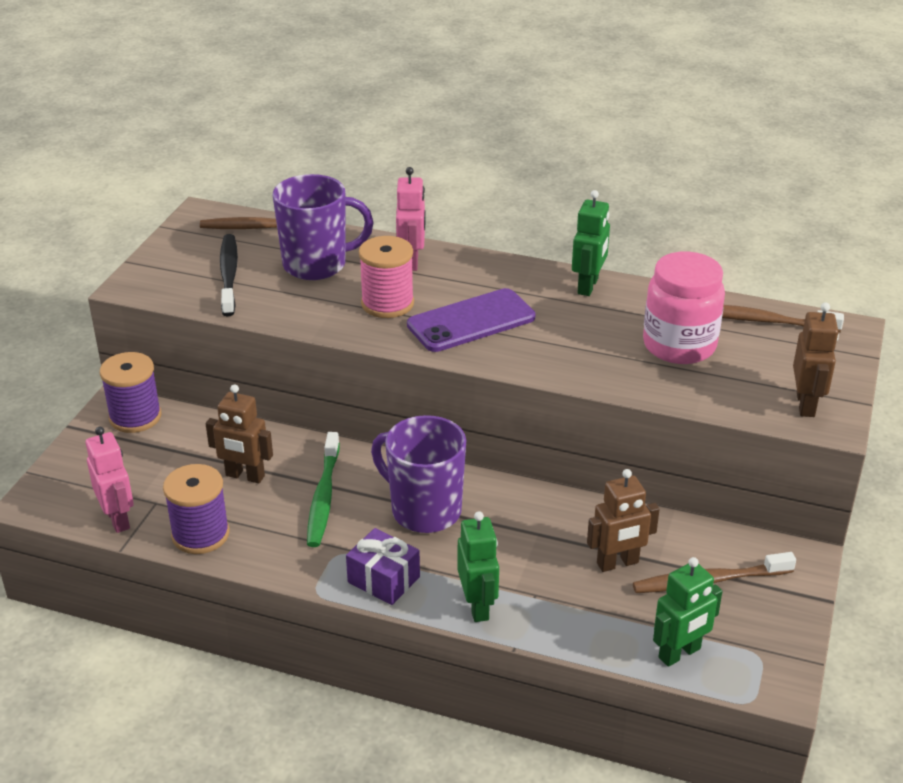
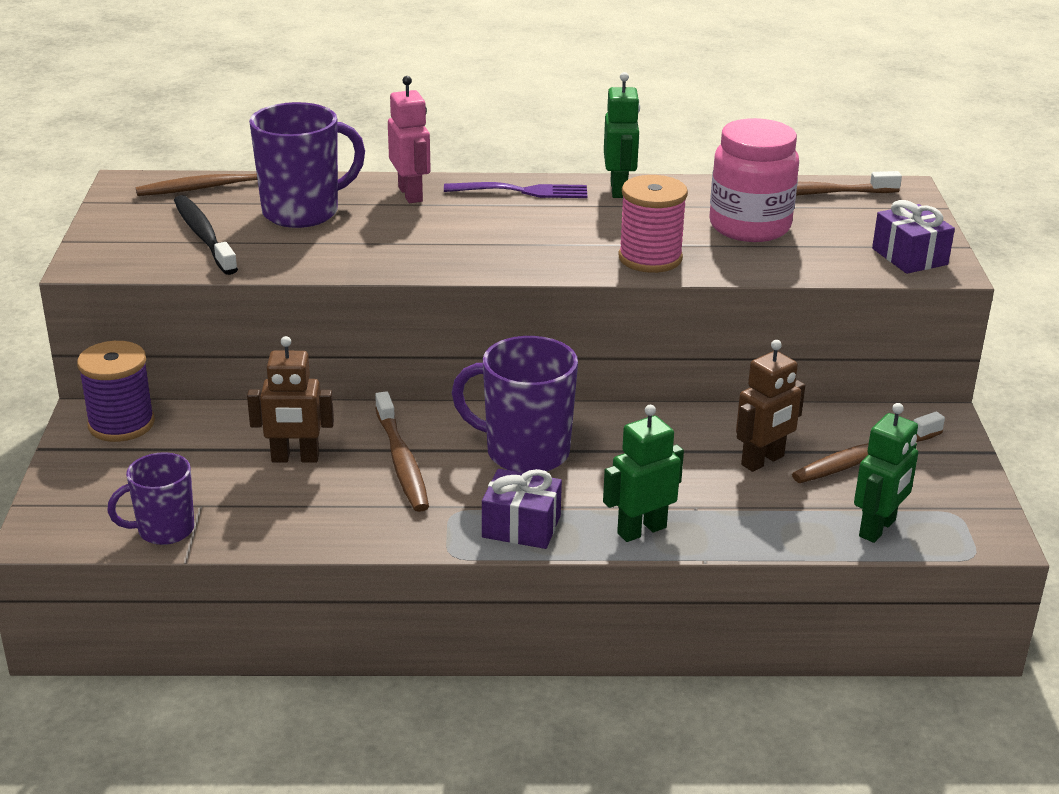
camera: 20 degrees left, 5 degrees down
(118, 519) = (164, 530): pink robot -> purple mug
(200, 534) = (277, 526): purple spool -> none
(323, 497) = (401, 461): green toothbrush -> brown toothbrush
(387, 304) = (410, 236): pink spool -> pink spool (650, 258)
(471, 321) = (516, 238): purple phone -> none
(478, 606) = (641, 530): green robot -> green robot turned 90 degrees counterclockwise
(504, 274) = (521, 191): none -> purple fork
(806, 404) = (909, 256): brown robot -> purple gift

